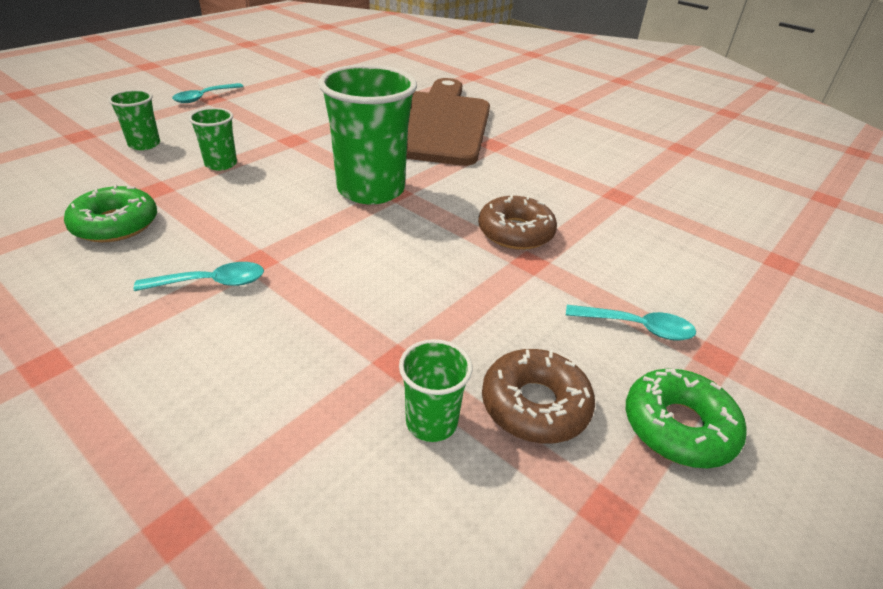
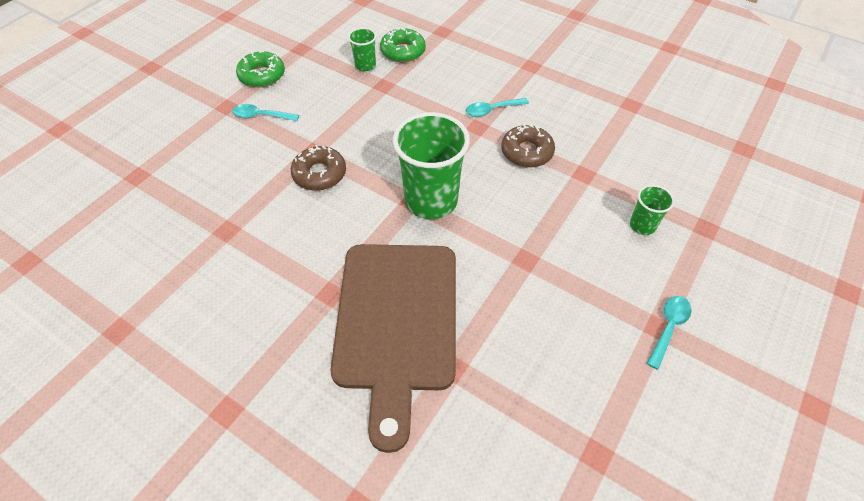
camera: 175 degrees right, 15 degrees up
(115, 224) = (578, 139): green donut -> green donut (403, 51)
(221, 164) = (561, 211): green cup -> none
(535, 405) = (322, 76): brown donut -> brown donut (526, 152)

